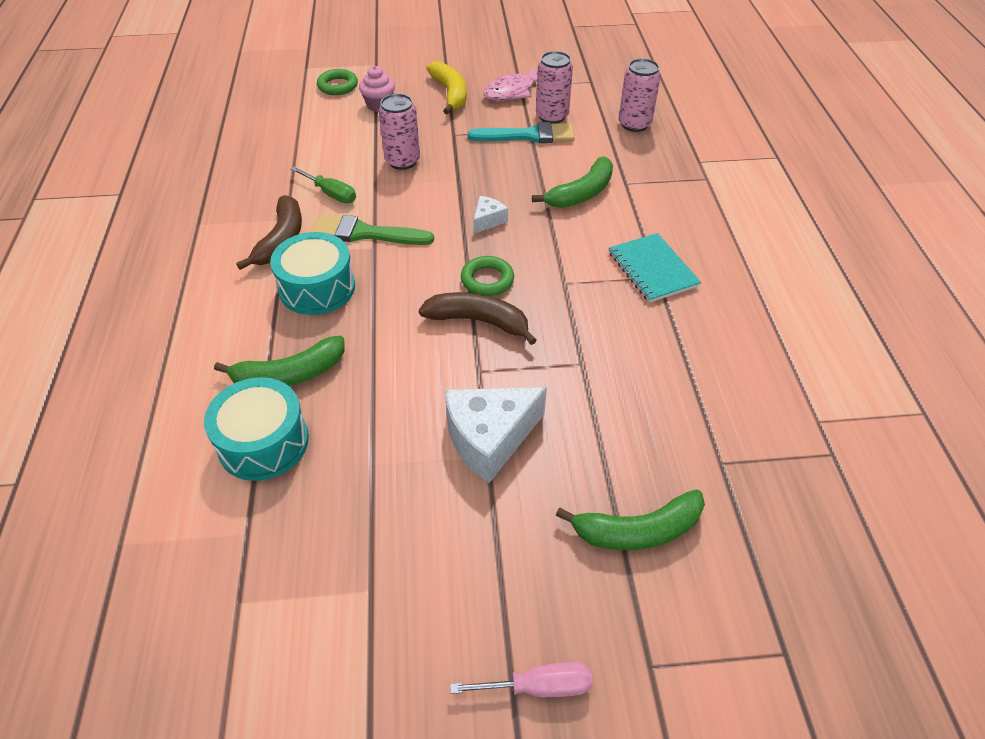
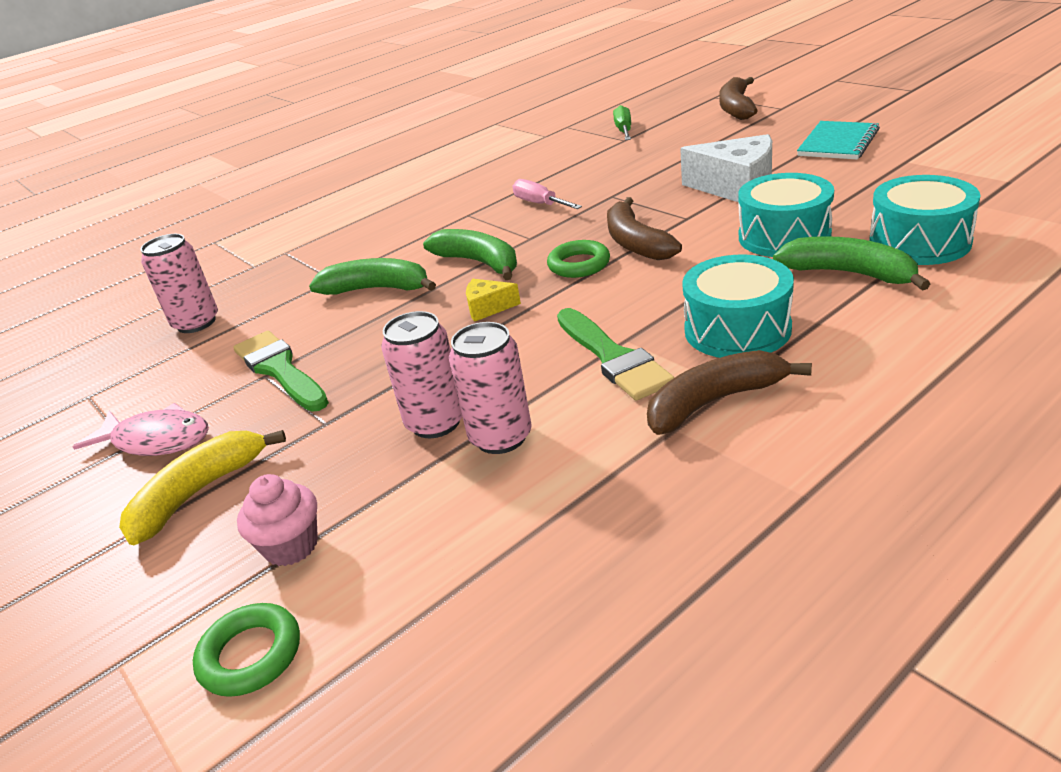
camera: 120 degrees left, 15 degrees down
(331, 194) = (578, 429): green screwdriver -> green screwdriver (624, 130)
(375, 391) = (784, 236): none -> turquoise drum
(488, 220) = (488, 308): white cheese -> yellow cheese
(528, 136) = (280, 370): turquoise brush -> green brush
(539, 686) = (846, 116): pink screwdriver -> pink screwdriver (540, 204)
(552, 116) = (214, 378): pink can -> pink can (500, 437)
(637, 530) = (713, 136): green banana -> green banana (479, 263)
(652, 269) = (461, 219): turquoise notebook -> turquoise notebook (838, 143)
(707, 629) = (736, 108): none -> brown banana

